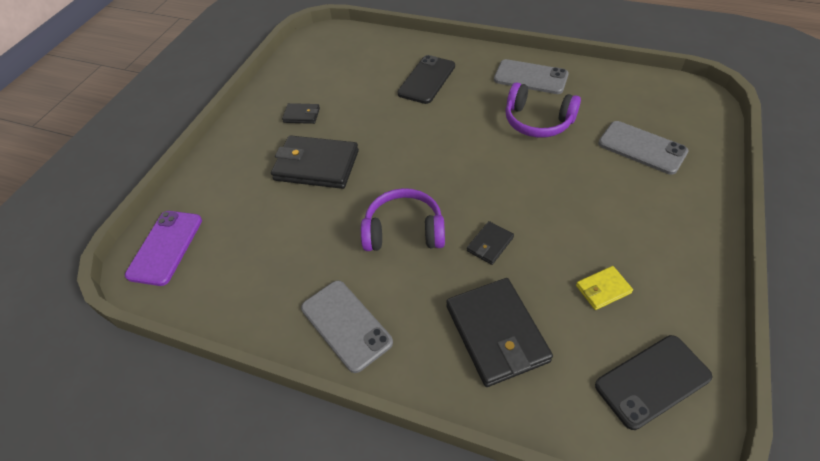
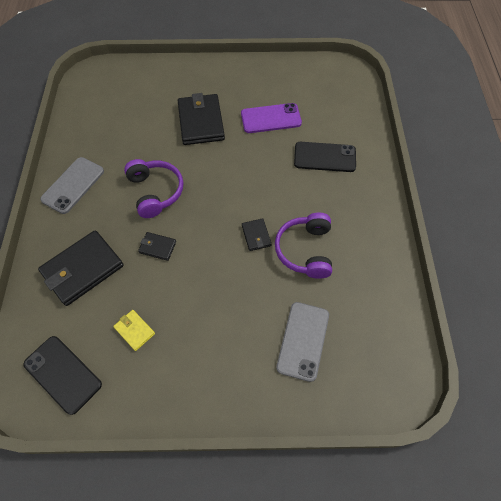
camera: 65 degrees right, 10 degrees up
(165, 247) = (109, 77): purple phone -> purple phone (271, 118)
(301, 115) = (248, 94): black wallet -> black wallet (256, 235)
(530, 77) = (364, 232): grey phone -> none

